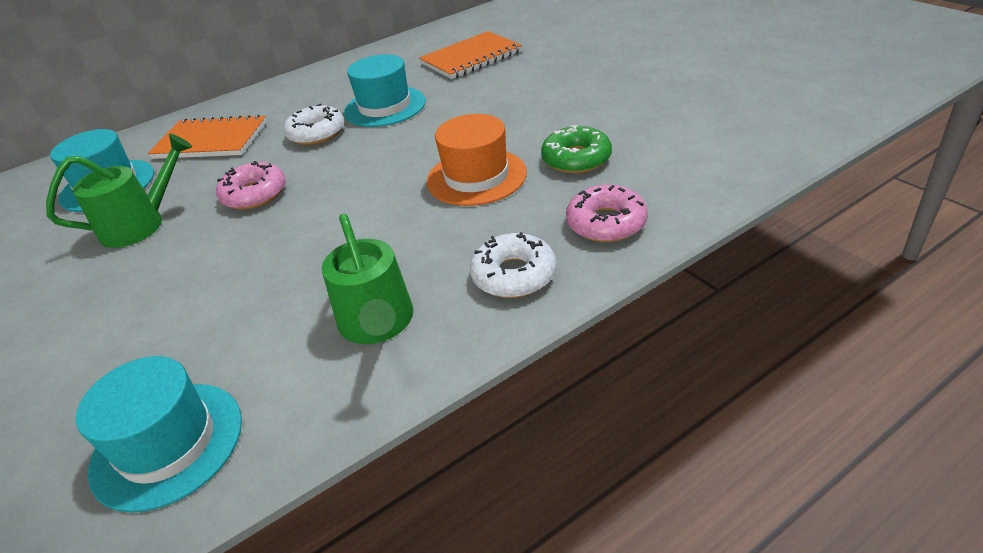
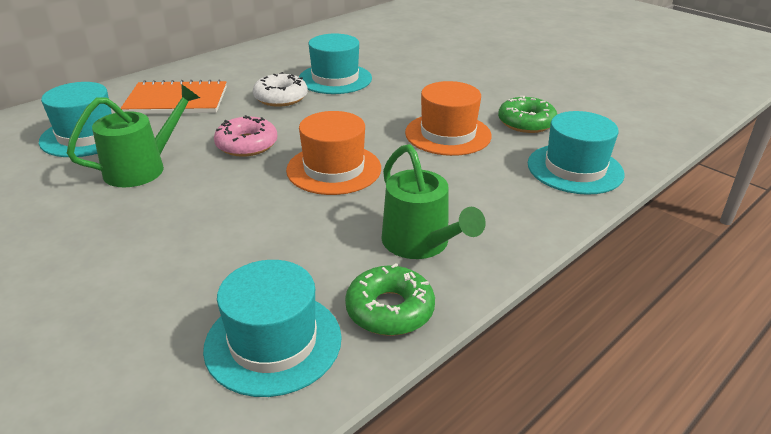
camera: 15 degrees left, 5 degrees down
(305, 410) = (390, 310): none -> green donut
(329, 225) = (334, 169): none -> orange hat
(471, 58) = (394, 44): orange notebook -> none
(514, 275) = (519, 206): white donut -> none
(606, 223) = (575, 169): pink donut -> turquoise hat

